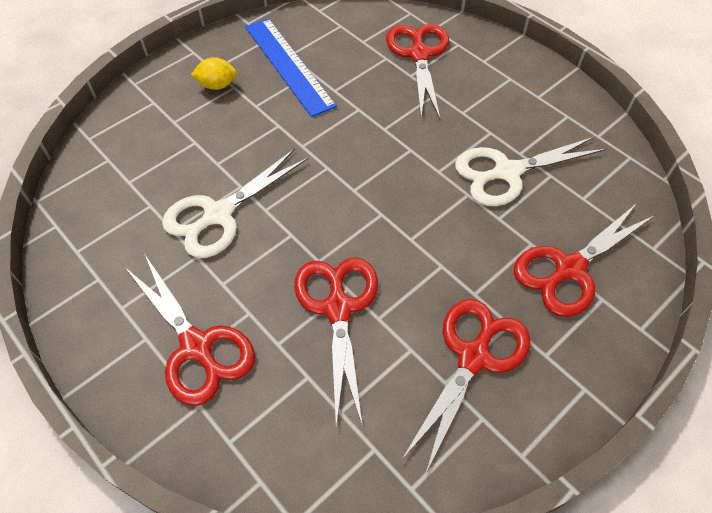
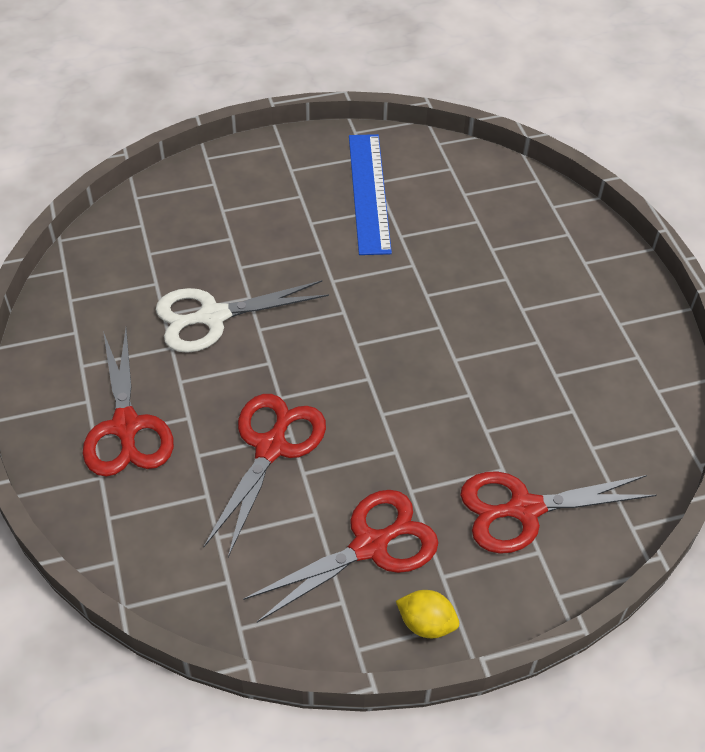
camera: 25 degrees right, 5 degrees down
(217, 85) = (285, 188): yellow lemon -> yellow lemon (426, 623)
(419, 55) = (516, 230): red scissors -> none
(507, 172) = (526, 388): white scissors -> none

